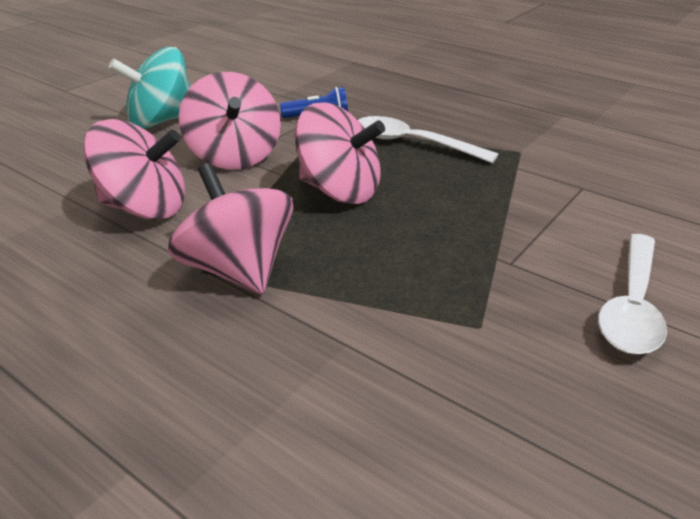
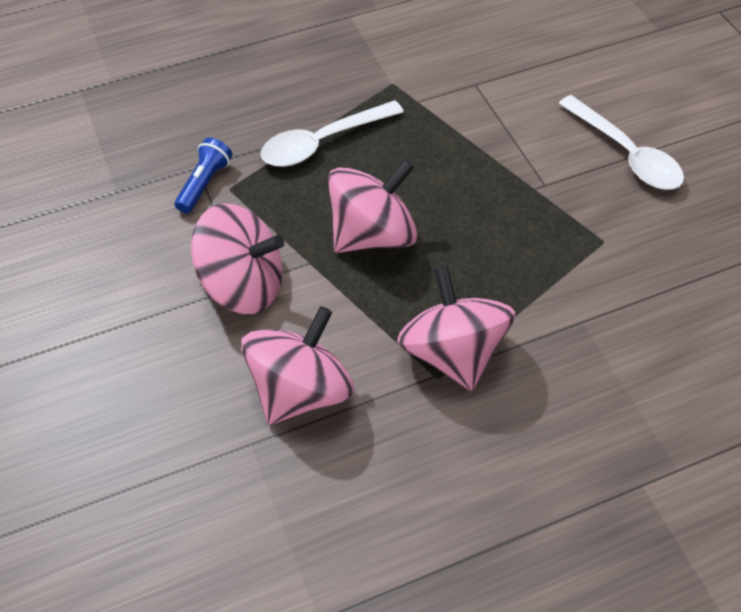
camera: 60 degrees left, 20 degrees up
(161, 121) = (98, 321): turquoise spinning top -> none
(237, 270) = (452, 352): pink spinning top -> pink spinning top turned 75 degrees clockwise

